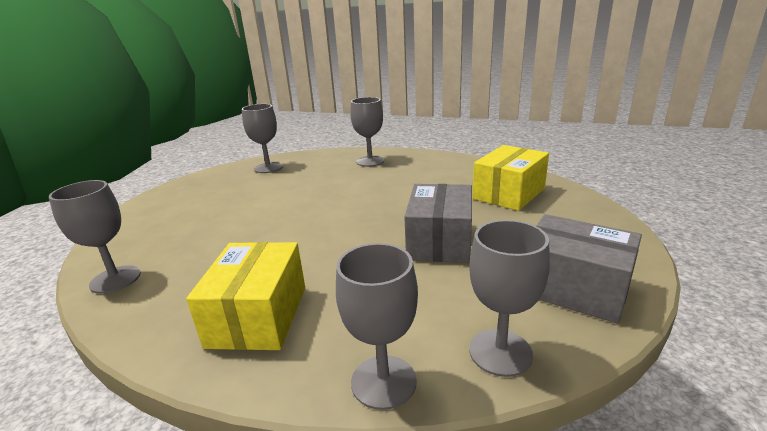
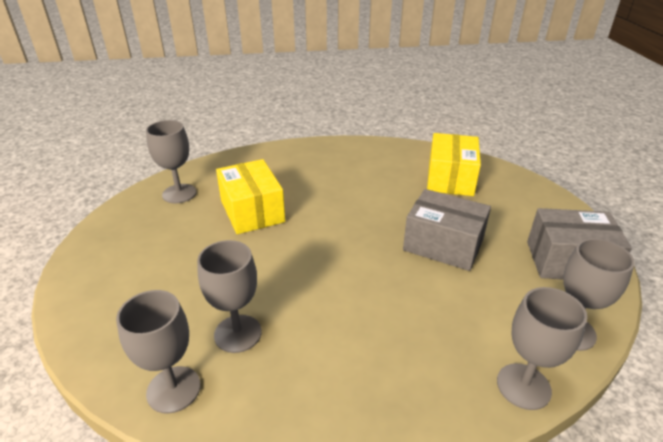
camera: 30 degrees left, 10 degrees up
(258, 316) = (372, 371): yellow box -> yellow box (252, 211)
(370, 161) = (288, 163): grey goblet -> grey goblet (238, 333)
(440, 241) = (443, 245): grey box -> grey box turned 45 degrees counterclockwise

